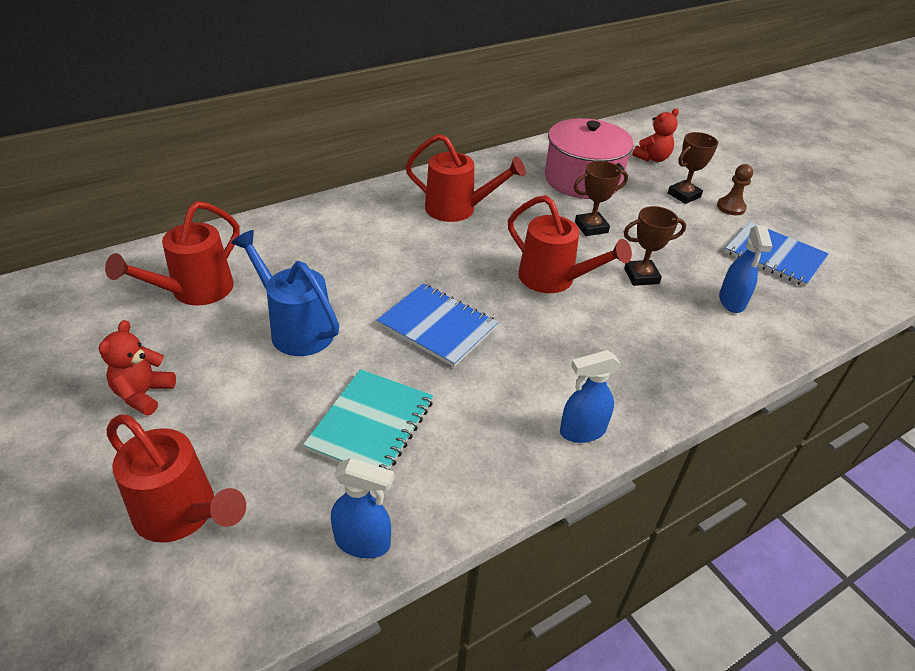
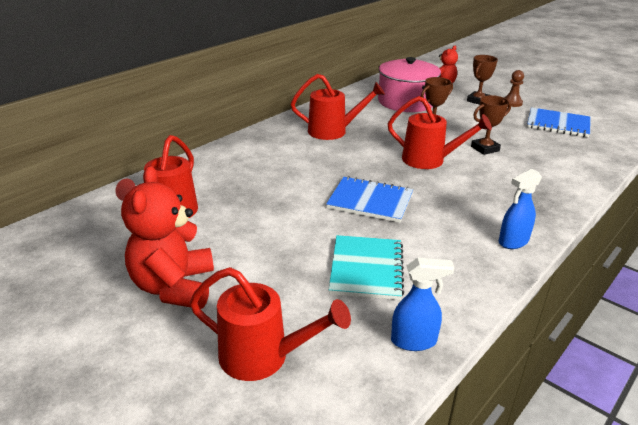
camera: 15 degrees left, 10 degrees down
(143, 394) = (174, 287): red teddy bear -> red teddy bear, size x1.76
(296, 328) = (266, 222): blue watering can -> none
(731, 301) = (551, 152): blue spray bottle -> none

